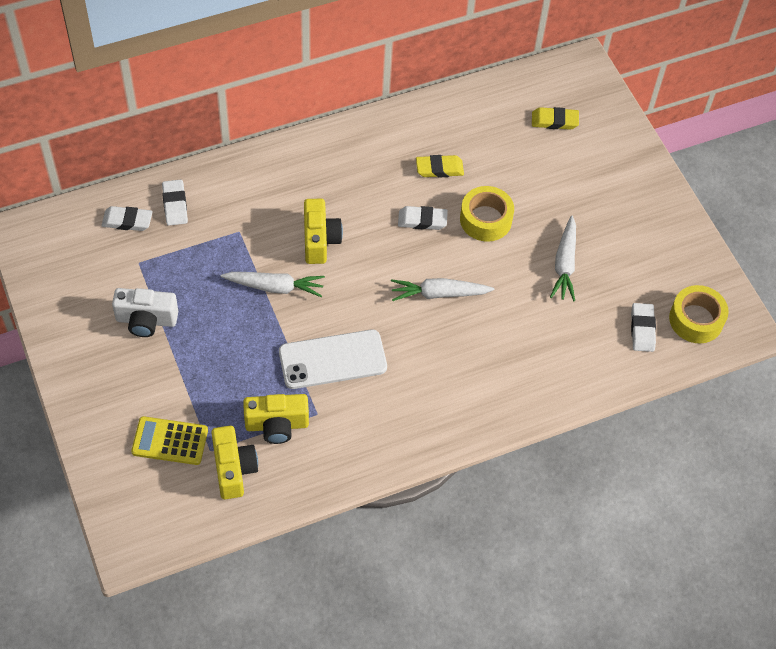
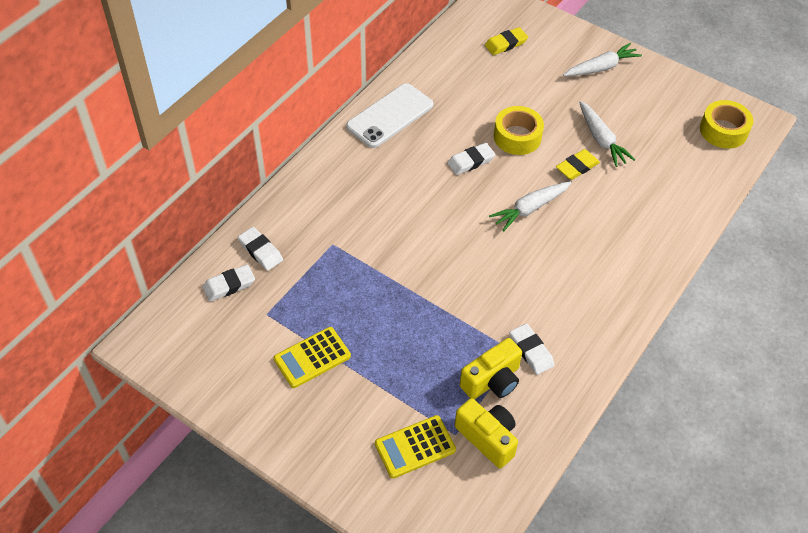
camera: 30 degrees left, 5 degrees down
(146, 320) = (312, 358): white camera -> yellow calculator
(275, 287) = (399, 272): white carrot -> white carrot (601, 67)
(319, 240) = (404, 217): yellow camera -> none
(332, 360) = (492, 303): white phone -> white phone (390, 116)
(439, 169) = (451, 117): yellow eraser -> yellow eraser (577, 167)
(642, 329) = (694, 156): white eraser -> white eraser (531, 351)

